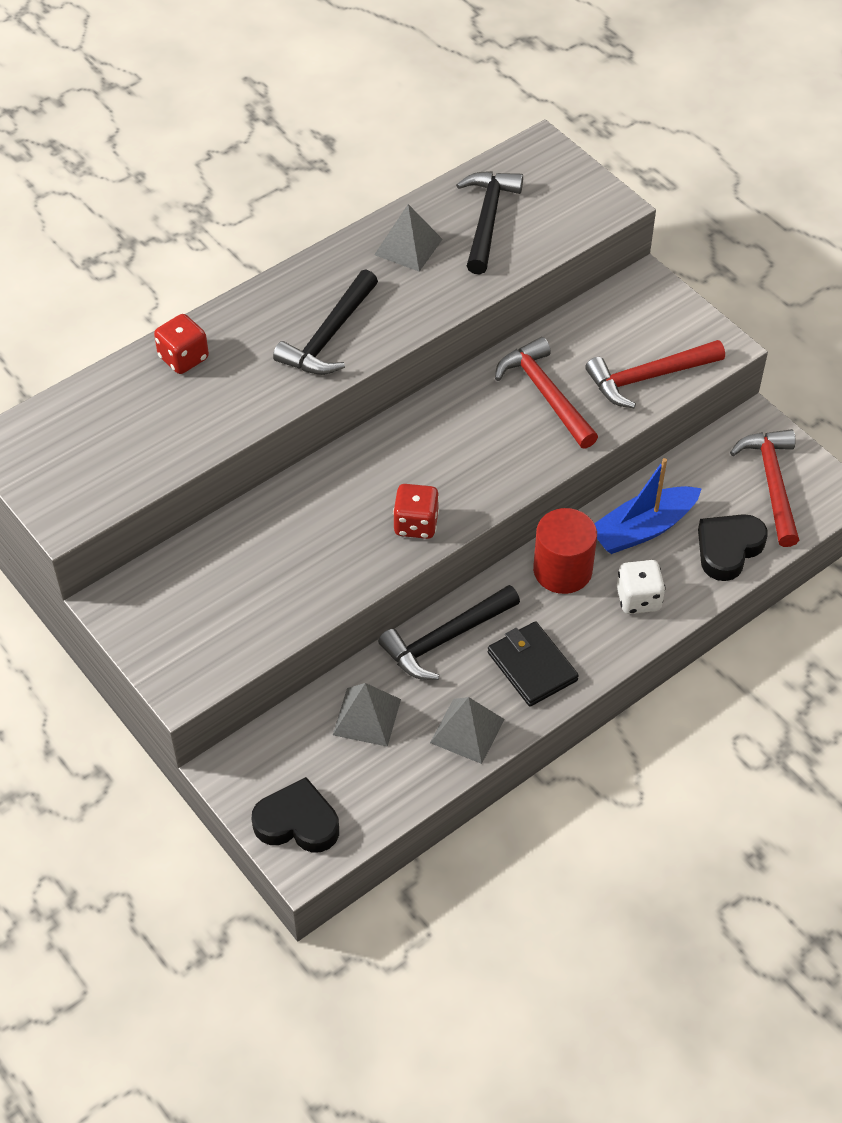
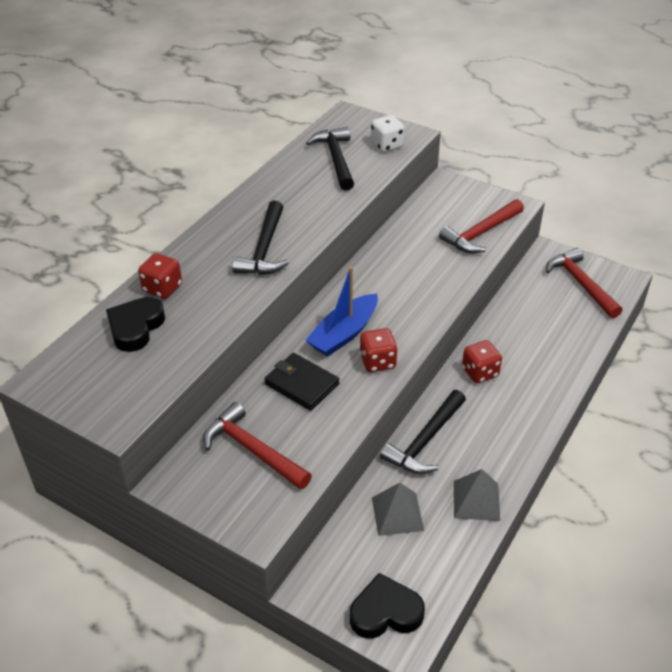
camera: 20 degrees left, 10 degrees down
(408, 246) = (291, 185): grey pyramid -> none
(532, 666) = (496, 441): black wallet -> black wallet (302, 384)
(545, 394) = (420, 259): red hammer -> red hammer (253, 450)
(562, 570) = (480, 372): red cylinder -> red dice
(638, 599) = (541, 376): white dice -> white dice (387, 145)
(642, 529) = (517, 332): blue boat -> blue boat (344, 334)
(728, 549) = (579, 329): black heart -> black heart (135, 327)

